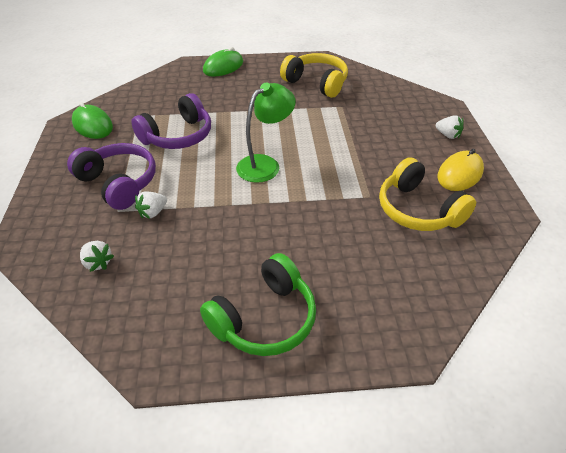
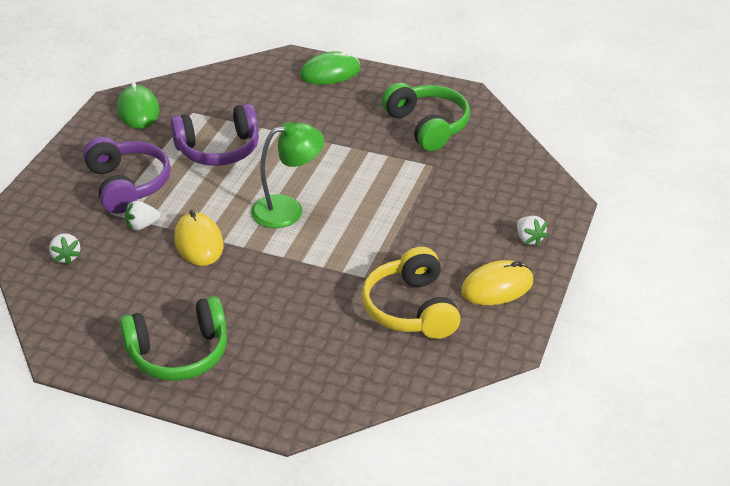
camera: 25 degrees right, 5 degrees down
(212, 211) = (198, 242): none -> yellow mouse
(316, 83) = (427, 126): yellow headphones -> green headphones

